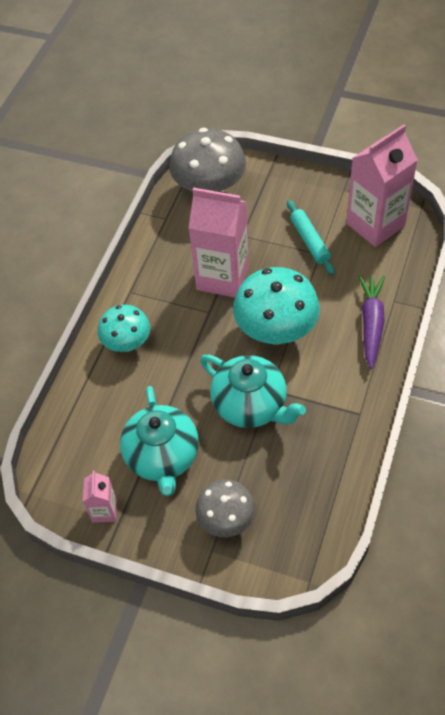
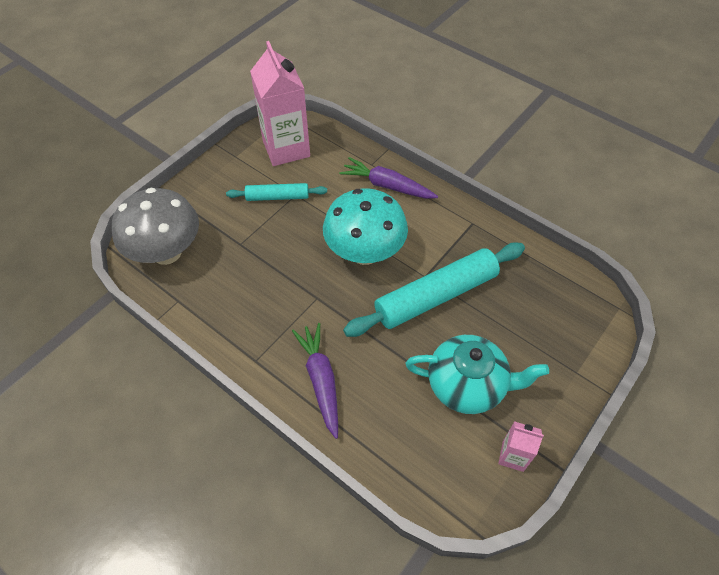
camera: 75 degrees left, 0 degrees up
(127, 343) = (321, 381): turquoise mushroom -> purple carrot
(223, 277) = (281, 274): pink carton -> none
(226, 520) = (548, 351): grey mushroom -> none
(251, 405) = (436, 296): turquoise teapot -> turquoise rolling pin

